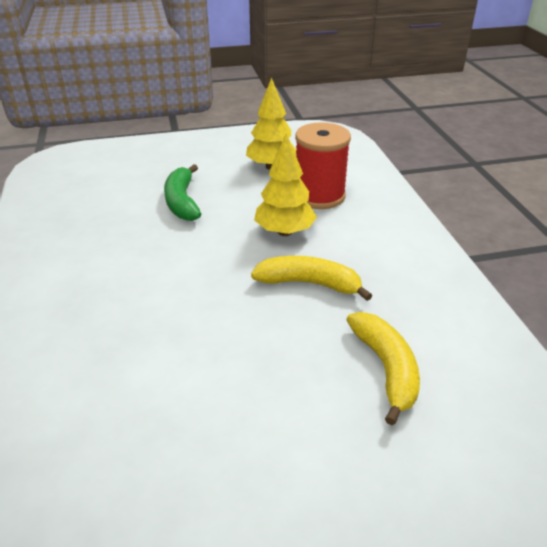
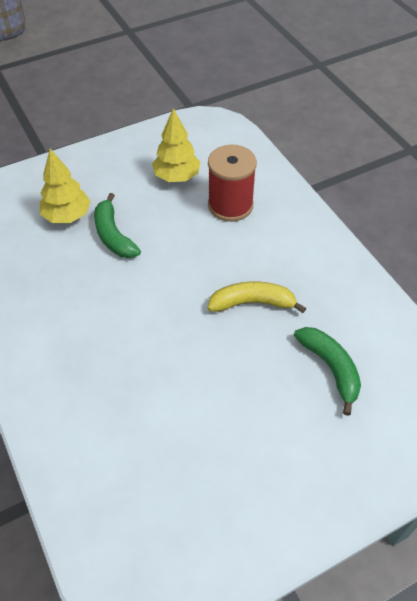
camera: 15 degrees left, 15 degrees up
(284, 232) = (215, 252): yellow tree -> yellow tree (67, 216)
(386, 369) = (330, 368): yellow banana -> green banana

